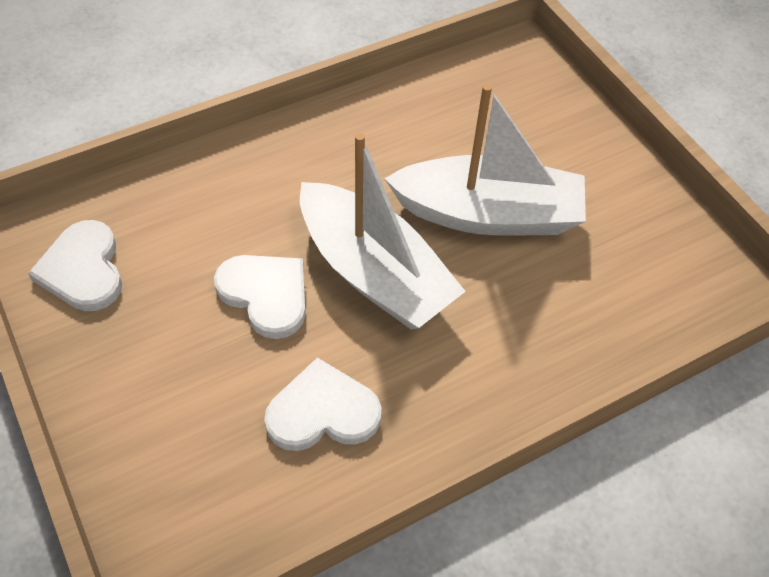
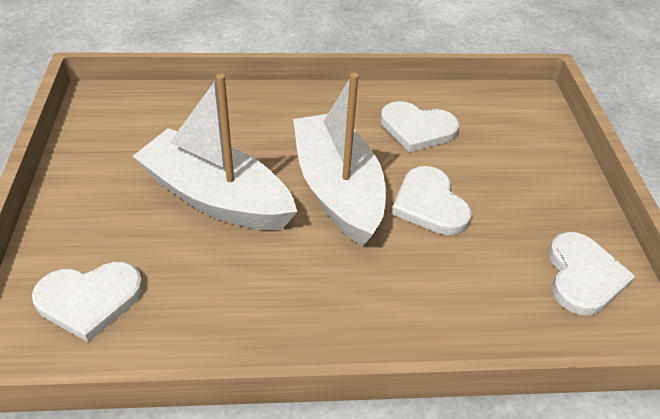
camera: 155 degrees left, 10 degrees down
(508, 93) = (89, 300): none -> white heart

